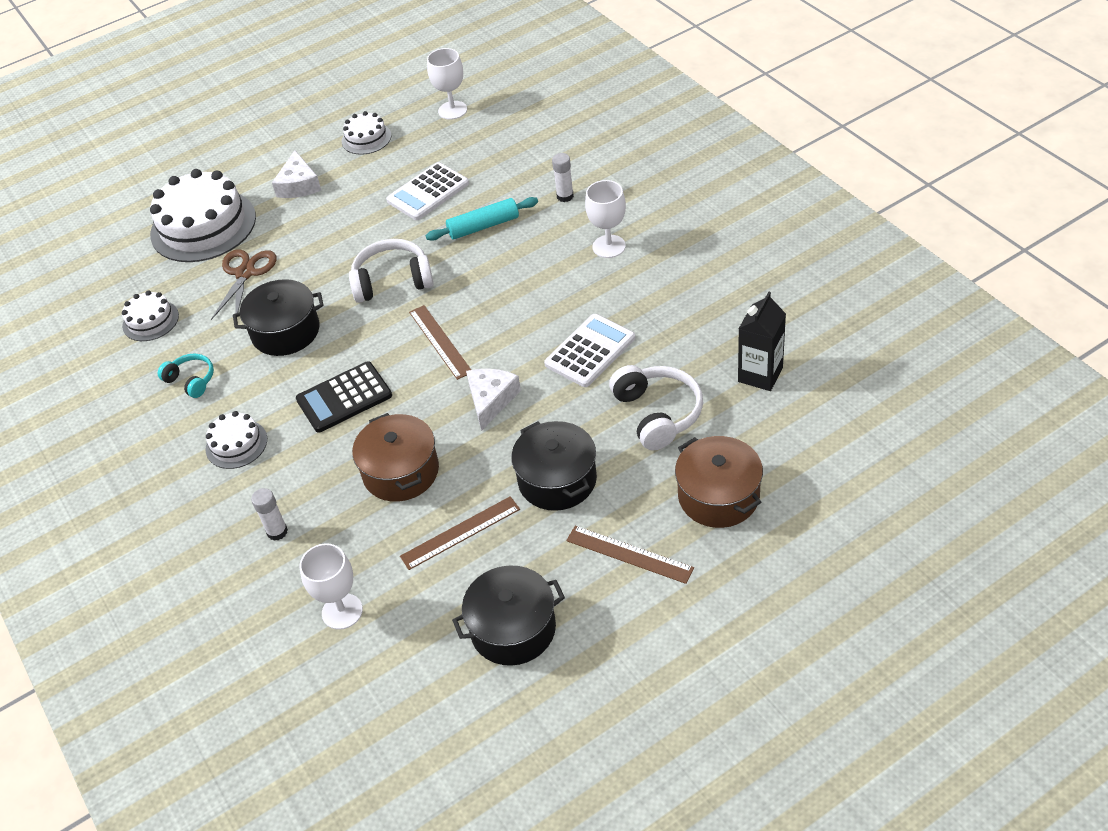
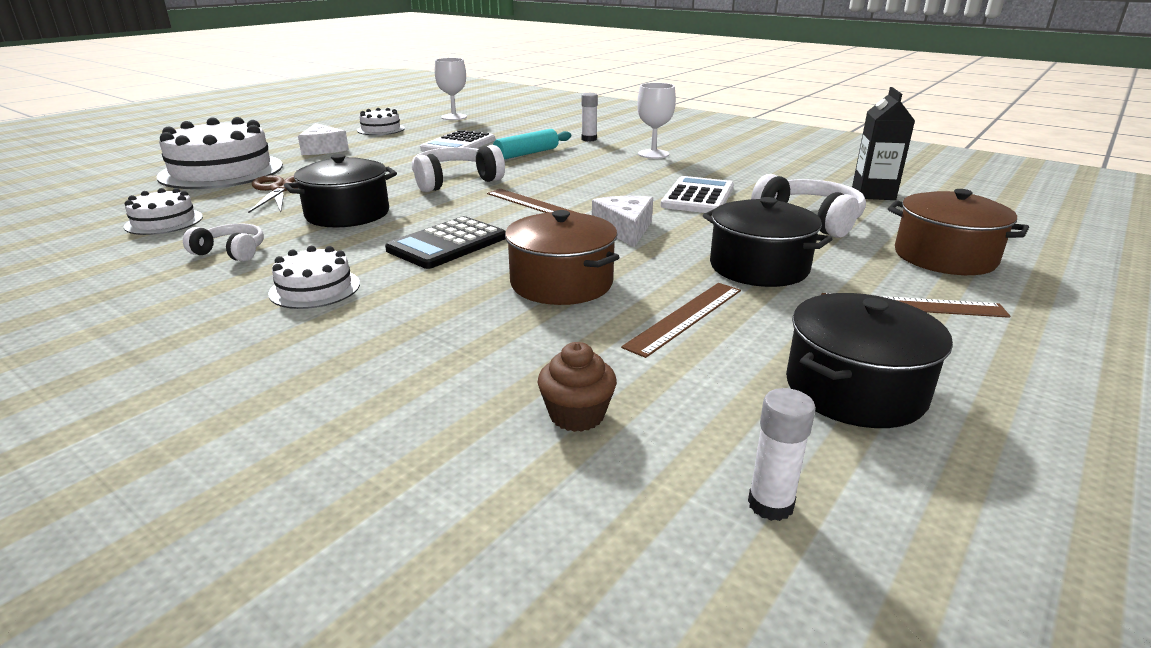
camera: 25 degrees left, 20 degrees down
(191, 380) = (231, 252): turquoise headphones -> white headphones
(277, 532) = (415, 351): white glue stick -> white glue stick (770, 504)
(342, 611) = (577, 415): white goblet -> brown cupcake

